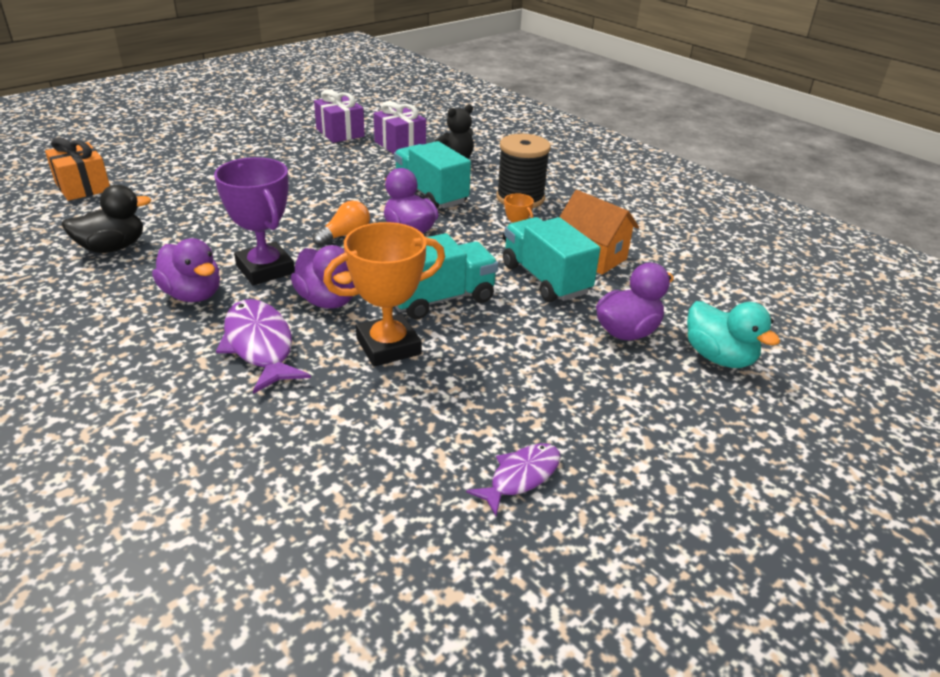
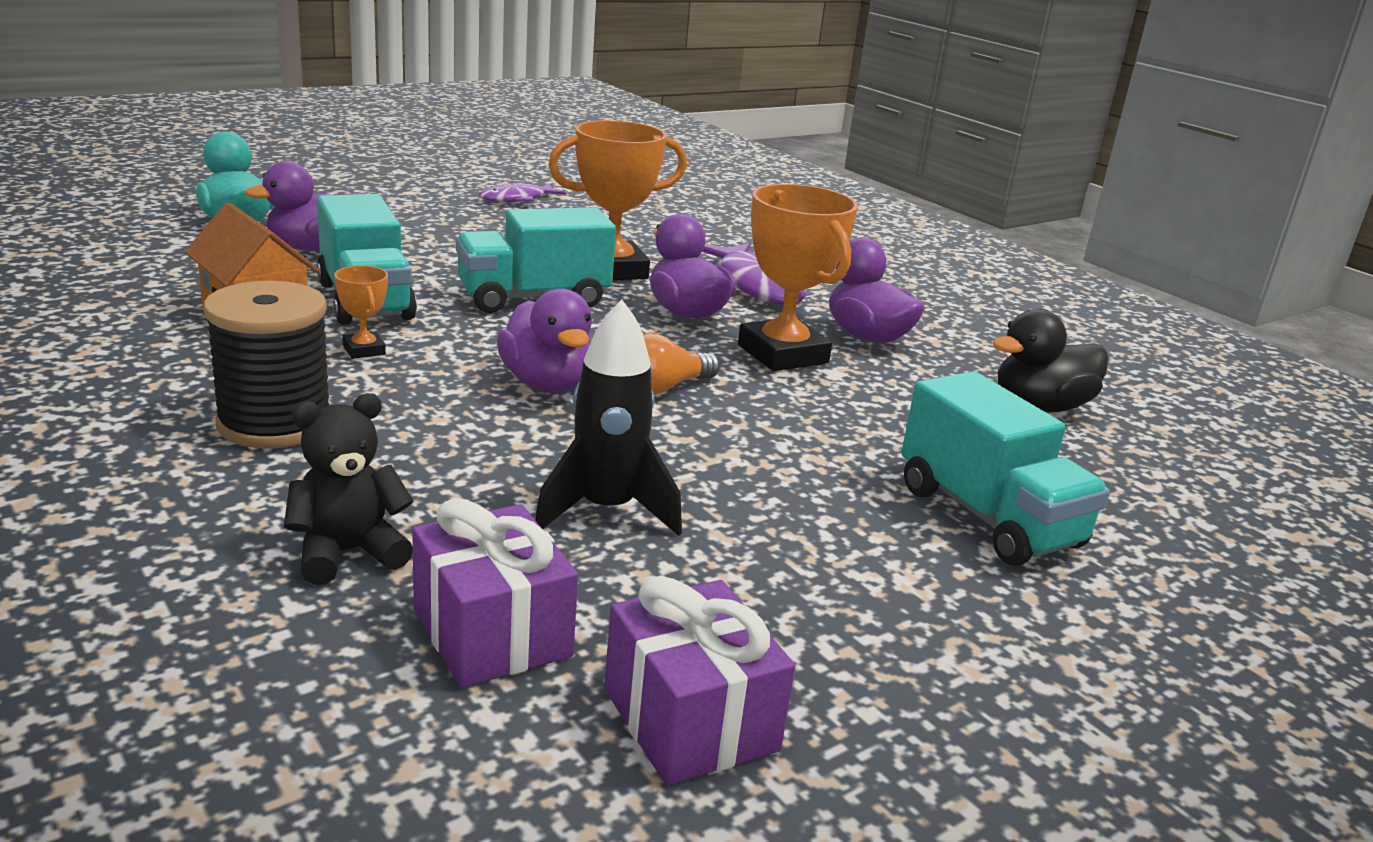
camera: 175 degrees left, 10 degrees down
(83, 187) = (1251, 542): orange gift -> none
(265, 269) = (782, 354): purple trophy -> orange trophy
(369, 177) = (606, 510): none -> black rocket
(430, 195) = (474, 450): turquoise truck -> turquoise truck (988, 517)

